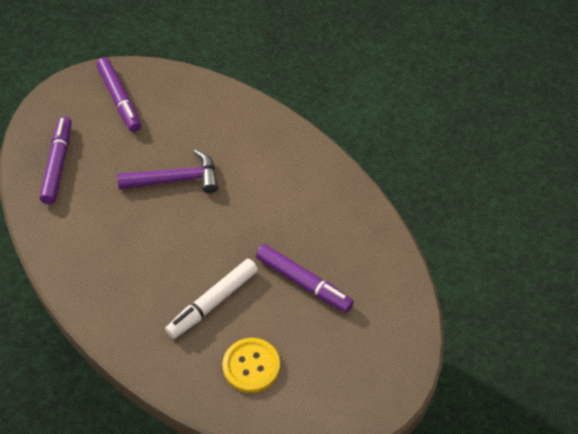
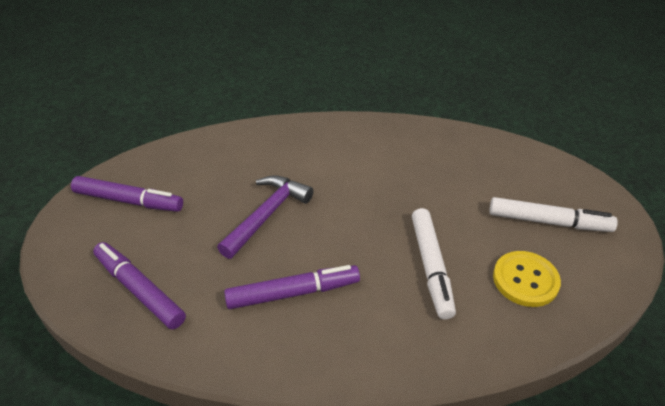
camera: 50 degrees left, 10 degrees down
(303, 282) = (461, 198): purple marker -> purple marker (292, 293)
(330, 351) = (548, 221): none -> white marker

